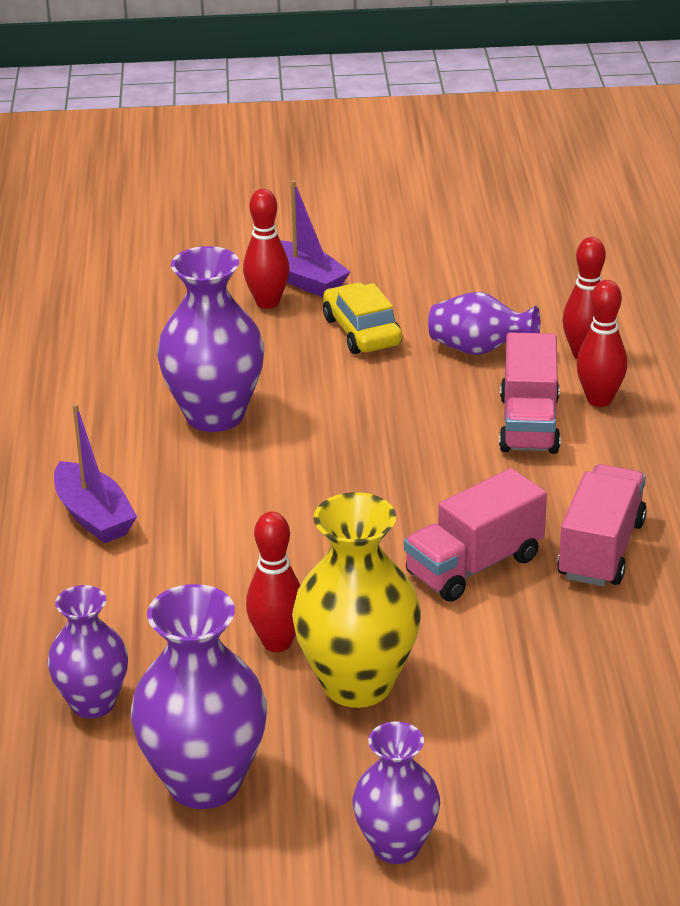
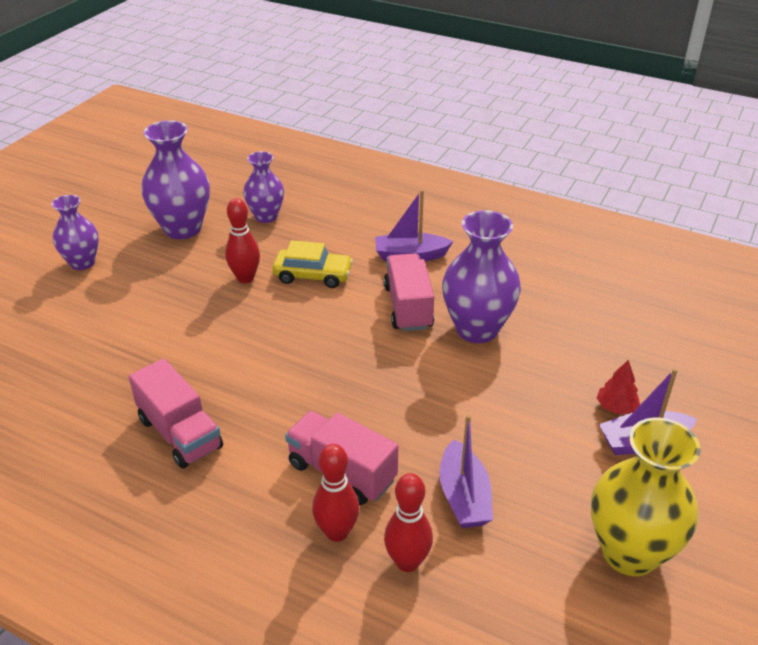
camera: 120 degrees right, 5 degrees up
(267, 303) = (616, 407): red bowling pin -> red tree
(357, 684) = (187, 291): yellow vase -> yellow vase (629, 552)
(362, 331) = (538, 440): yellow car -> yellow car (313, 275)
(474, 565) = (226, 371): pink truck -> pink truck (408, 307)
(479, 350) = (464, 496): purple vase -> purple boat

